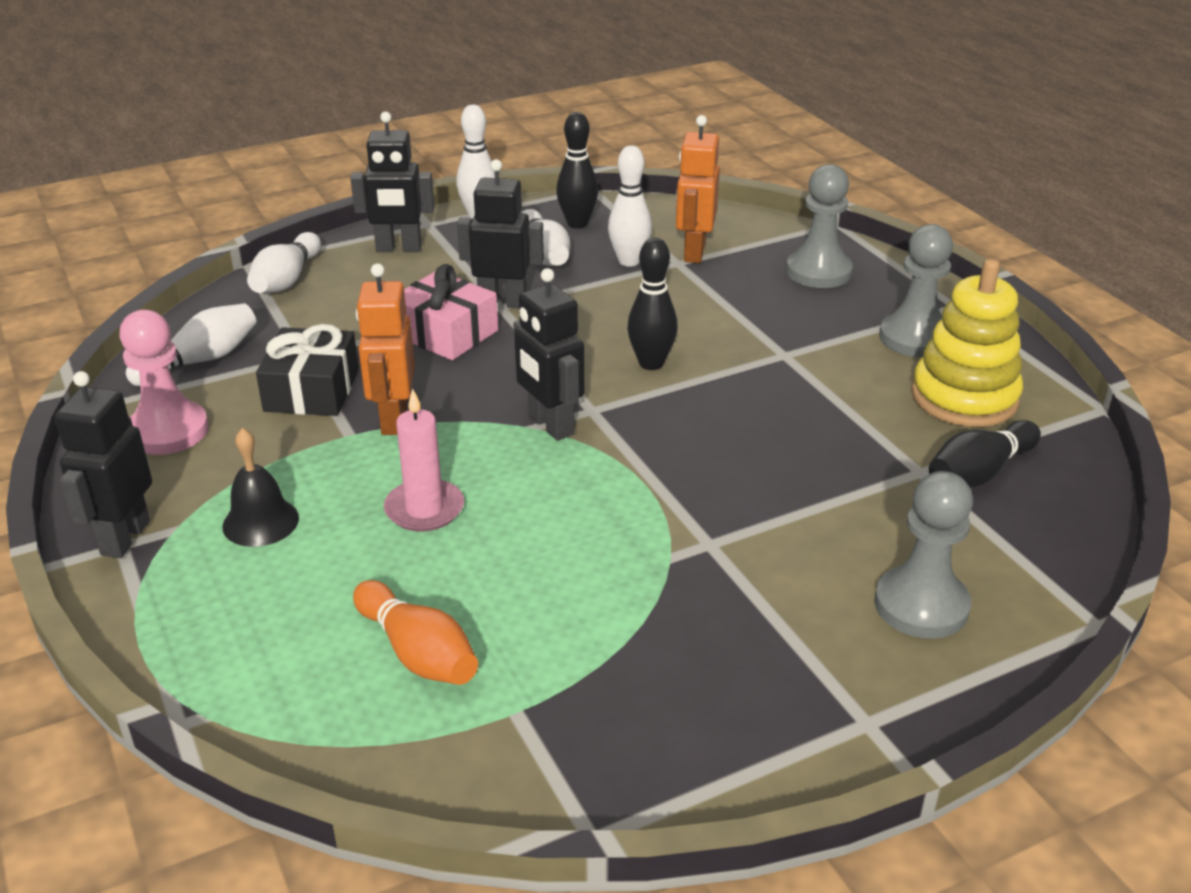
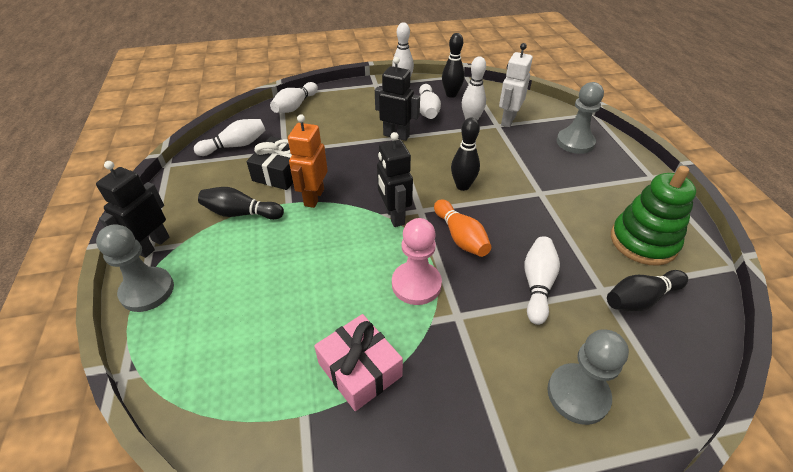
camera: 15 degrees right, 10 degrees up
(168, 431) = (202, 184): pink pawn -> pink pawn (416, 284)
(260, 522) = (222, 249): black bell -> none
(268, 464) = (241, 213): none -> black bowling pin
(398, 249) = (356, 96): black robot -> none
(418, 653) = (266, 357): orange bowling pin -> orange bowling pin (460, 237)
(424, 509) = (307, 258): pink candle -> none
(446, 333) = (360, 149): pink gift -> pink gift (360, 369)
(693, 252) = (508, 120): orange robot -> white robot
(820, 481) = (537, 285): none -> white bowling pin
(914, 338) = (621, 195): grey pawn -> grey pawn (147, 291)
(964, 397) = (643, 241): yellow stacking toy -> green stacking toy

